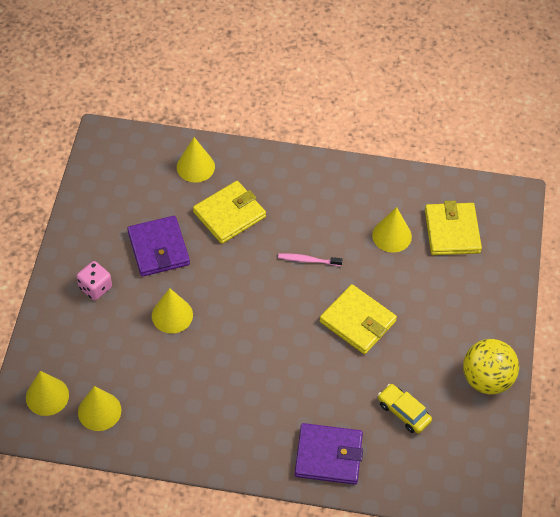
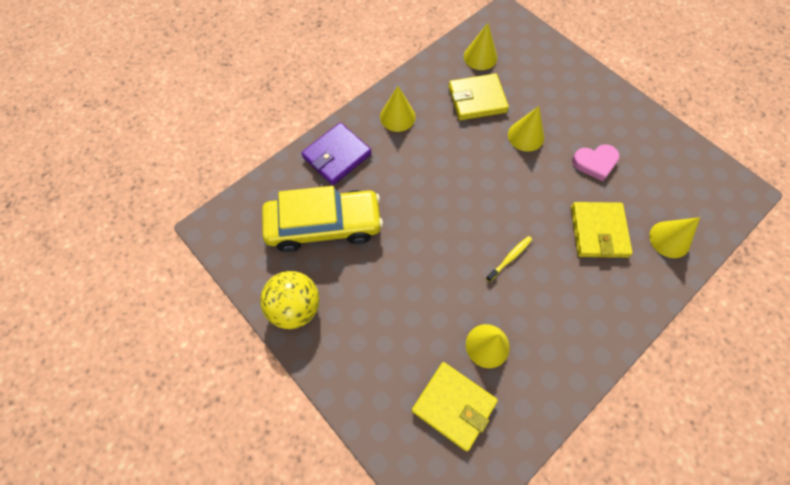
camera: 130 degrees right, 10 degrees up
(47, 396) = (513, 38): yellow cone -> yellow cone (397, 116)
(95, 287) = (584, 105): pink dice -> none
(158, 248) = (595, 162): purple wallet -> pink heart
(308, 260) = (510, 258): pink toothbrush -> yellow toothbrush
(357, 321) = (424, 252): yellow wallet -> yellow wallet (477, 99)
(403, 412) = (324, 225): yellow car -> yellow car, size x2.17

